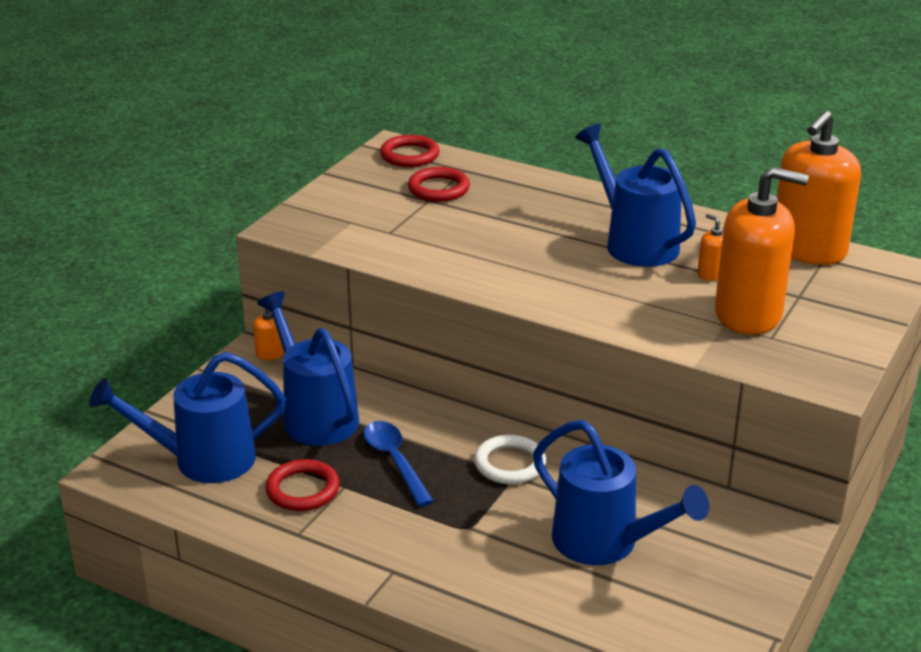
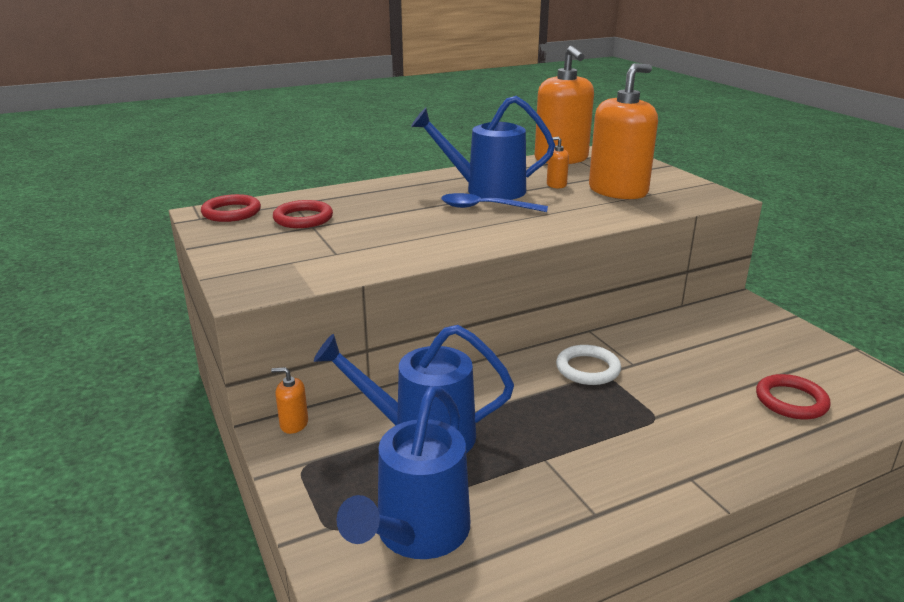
camera: 55 degrees left, 5 degrees down
(303, 489) = (529, 485): red ring -> red ring (791, 401)
(395, 461) = (534, 418): blue spoon -> blue spoon (485, 208)
(605, 543) = (717, 368): blue watering can -> none

